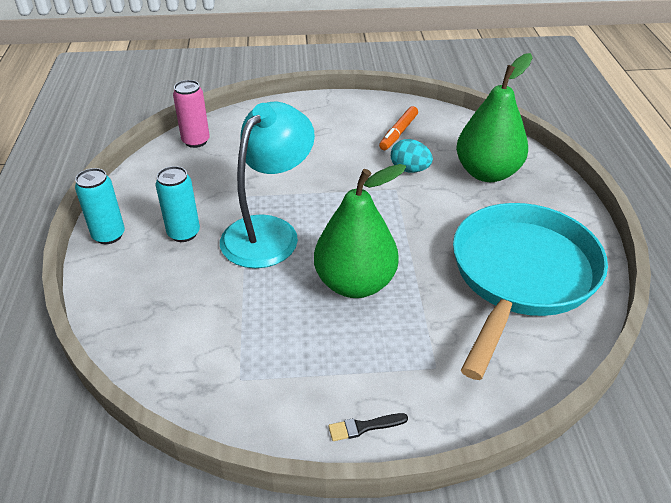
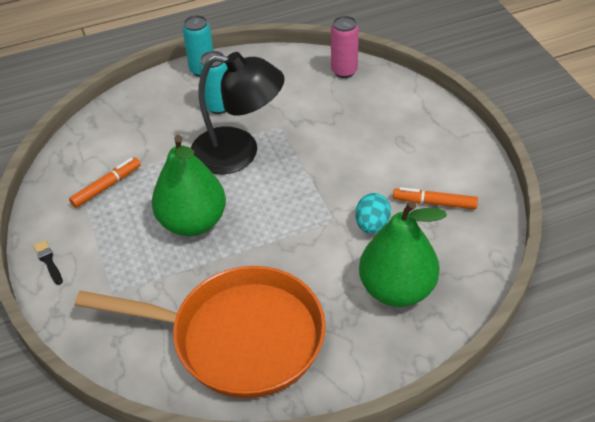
camera: 75 degrees right, 5 degrees up
(259, 351) = (106, 187): none -> orange marker
(269, 231) = (238, 153): turquoise lamp -> black lamp
(521, 276) = (238, 338): turquoise pan -> orange pan

